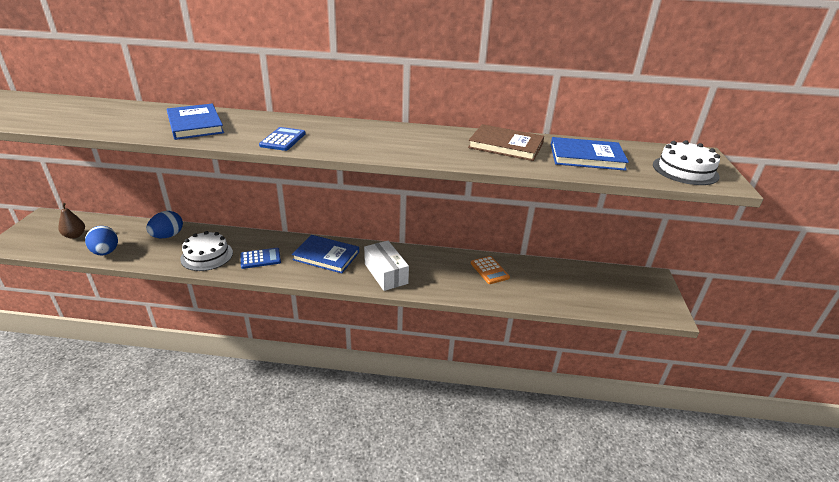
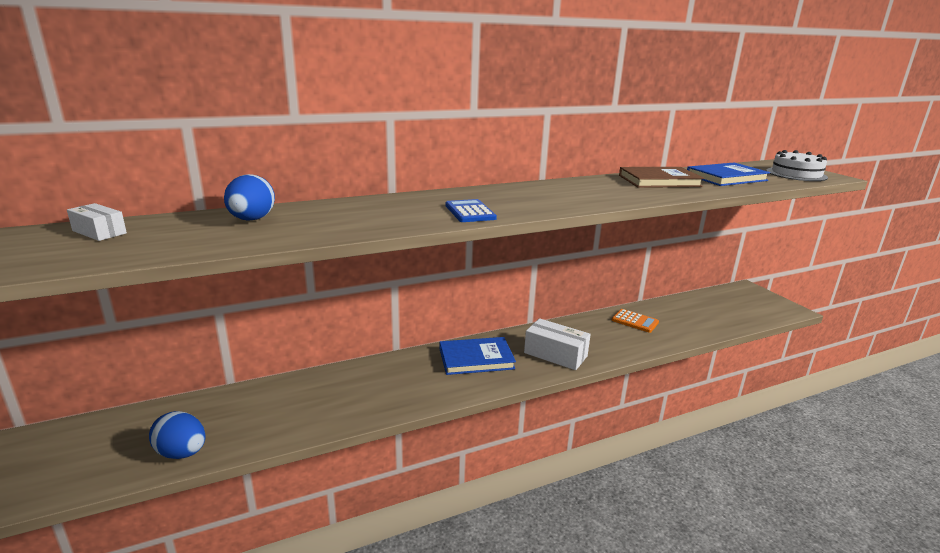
camera: 30 degrees left, 10 degrees down
(66, 105) = (99, 232): none -> white box
(75, 235) = (96, 451): brown pear -> none
(168, 236) = (252, 402): blue egg -> blue egg (252, 220)
(195, 124) = (339, 218): blue book -> none
(207, 256) = (338, 406): white cake -> none
(260, 258) = (408, 386): blue calculator -> none

